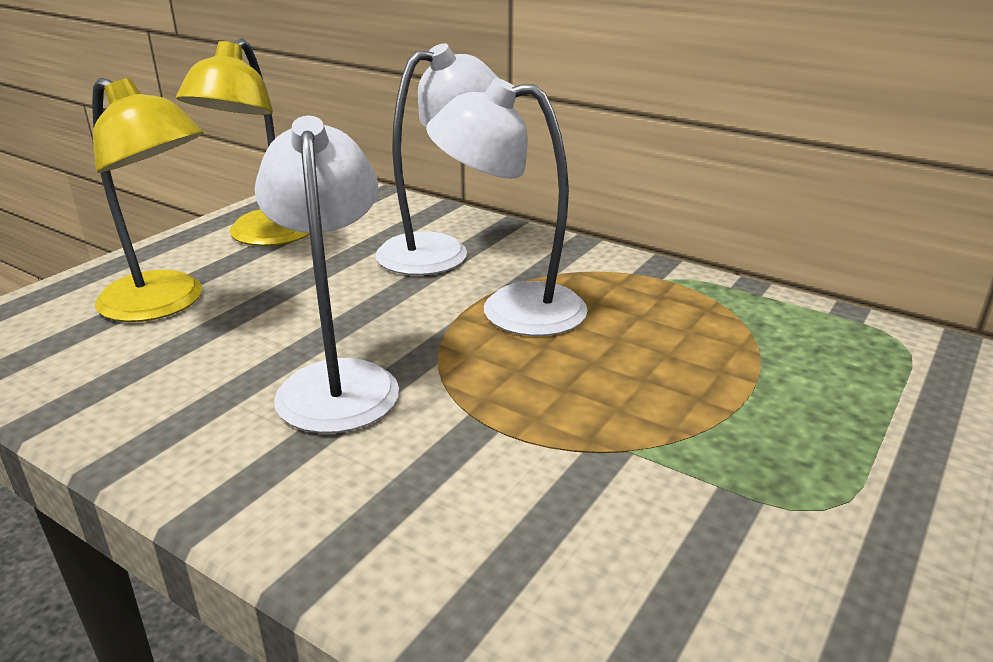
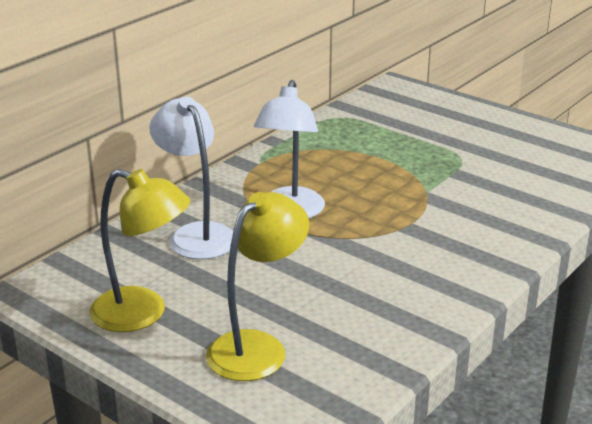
camera: 85 degrees left, 0 degrees up
(337, 381) = (366, 268): white lamp -> none

